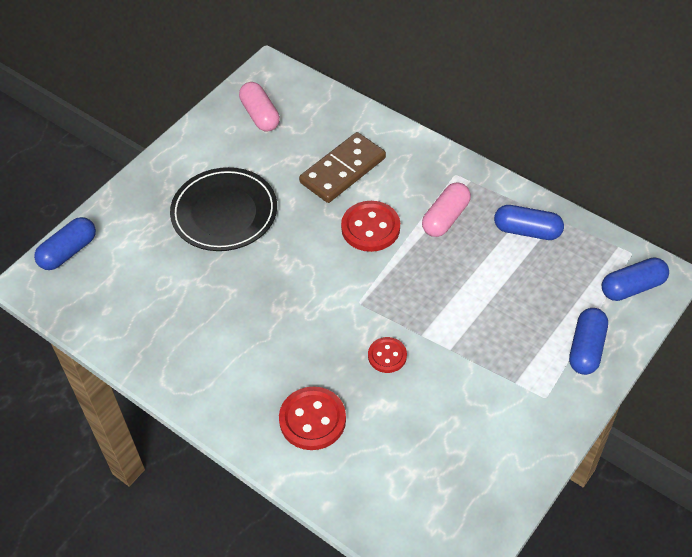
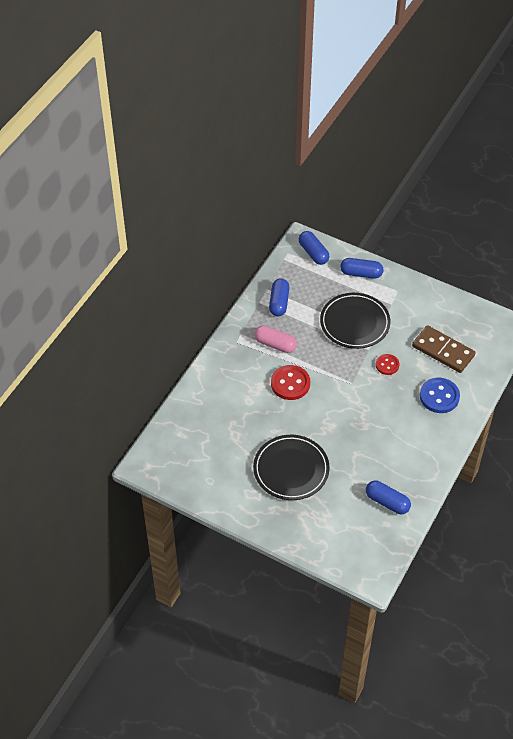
camera: 100 degrees left, 0 degrees up
(68, 252) = (342, 560): blue capsule -> blue capsule (387, 502)
(260, 115) = (193, 463): pink capsule -> none
(312, 420) = (439, 396): red button -> blue button
(343, 170) = (241, 405): brown domino -> brown domino (443, 351)
(478, 324) = (354, 323): none -> black plate

